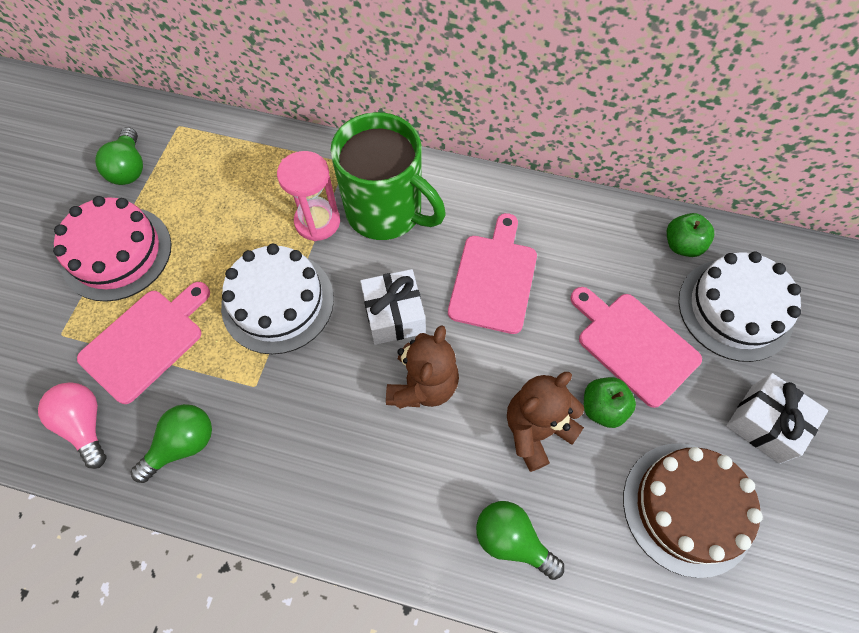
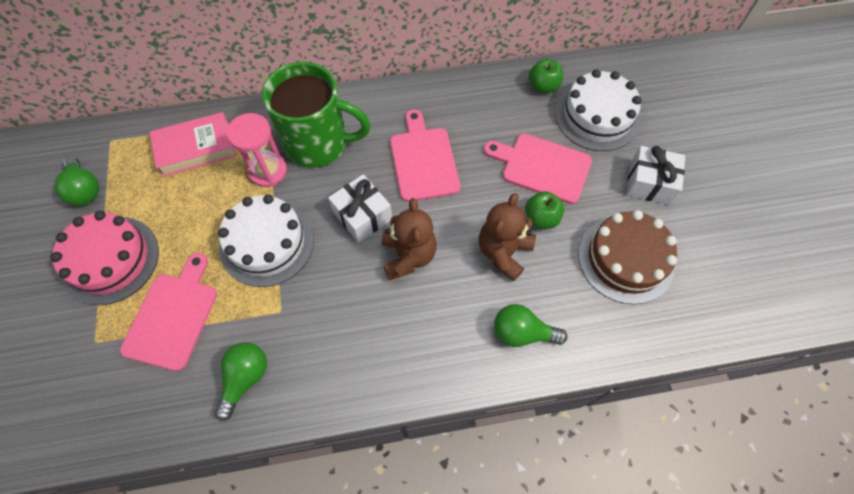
camera: 25 degrees left, 0 degrees up
(85, 425) = (155, 400): pink light bulb -> none
(257, 167) = (196, 148): none -> pink book

